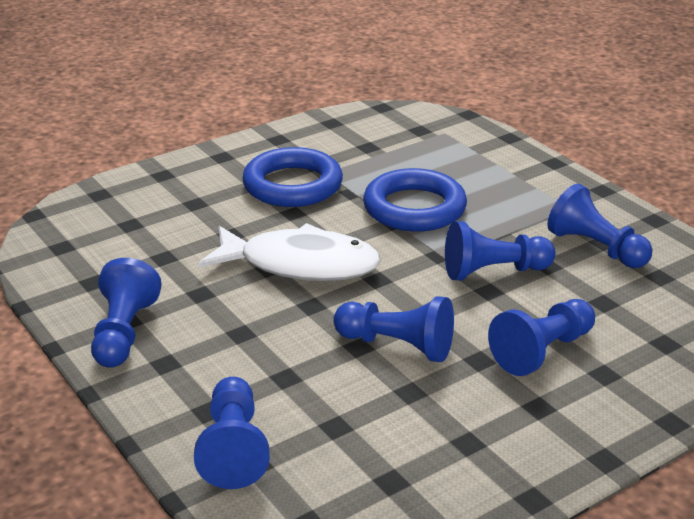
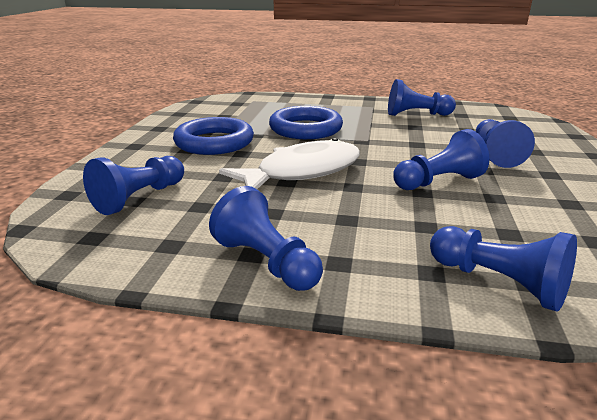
camera: 45 degrees left, 5 degrees down
(493, 271) = (400, 137): blue pawn -> blue pawn (139, 198)

